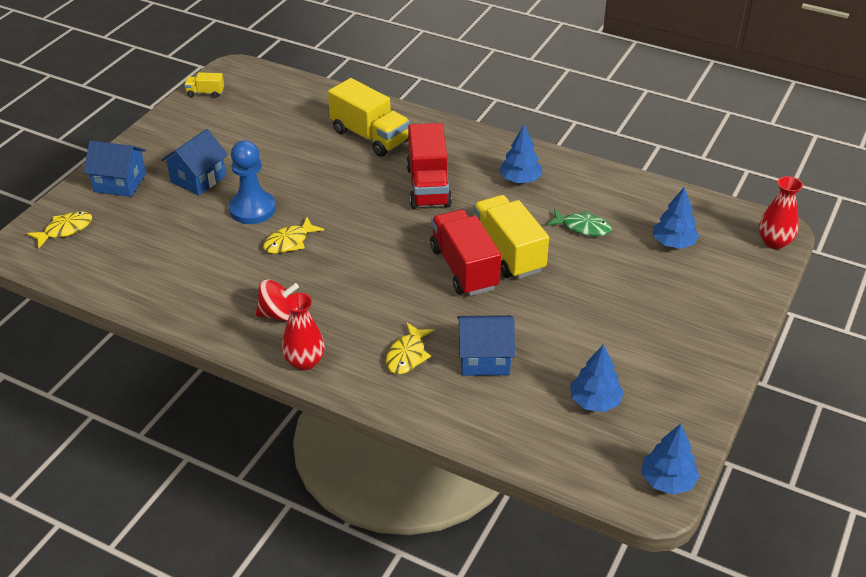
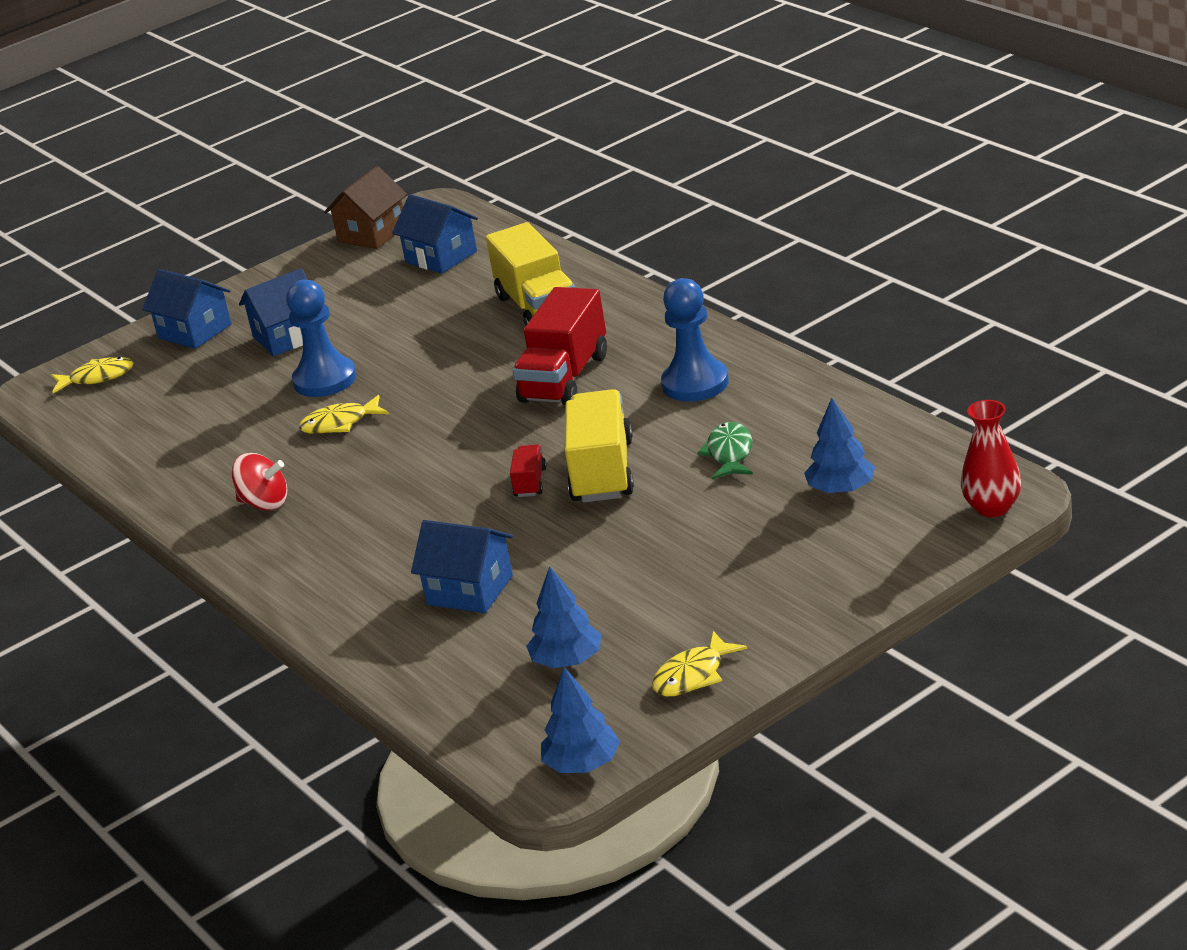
camera: 30 degrees right, 10 degrees down
(205, 93) = (372, 234): yellow truck -> brown house
(270, 106) = (441, 257): none -> blue house
(304, 362) = (255, 560): red vase -> none
(407, 355) = (379, 571): yellow fish -> yellow fish (693, 675)
(464, 268) = (530, 482): red truck -> red truck, size x0.47
(520, 179) = (695, 383): blue tree -> blue pawn
(582, 227) = (729, 453): green fish -> green fish turned 135 degrees counterclockwise

